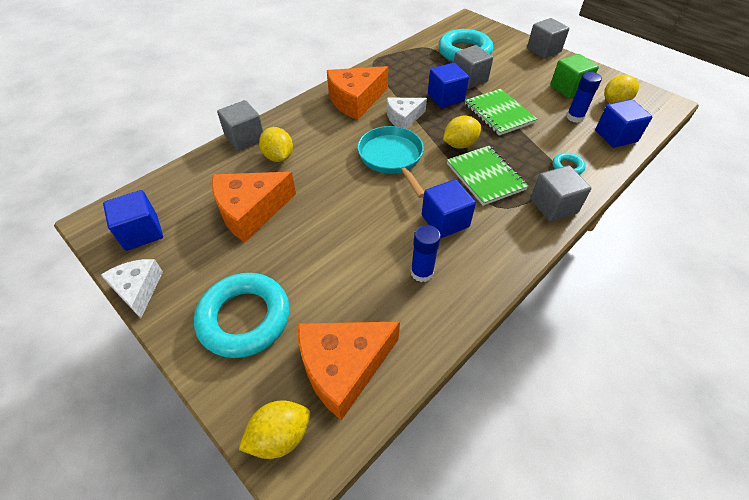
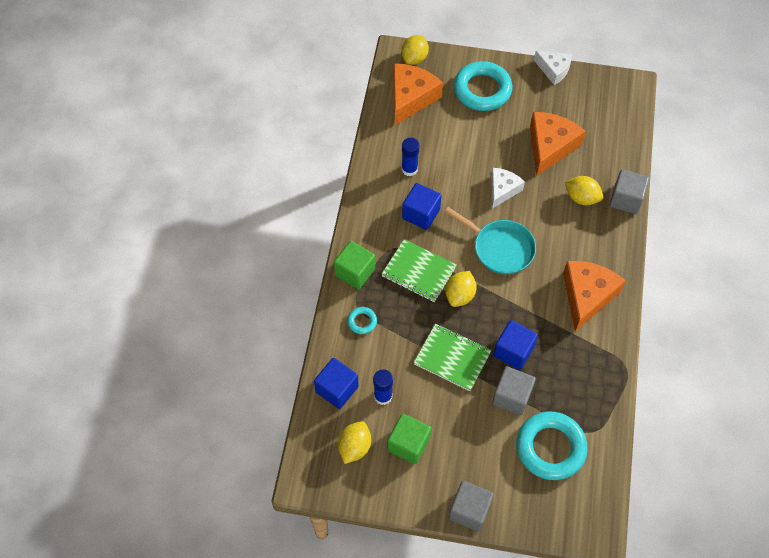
camera: 145 degrees right, 10 degrees up
(141, 232) = (596, 96): blue cube -> none
(403, 118) = (528, 299): white cheese -> white cheese (502, 190)
(553, 206) = (355, 272): grey cube -> green cube

